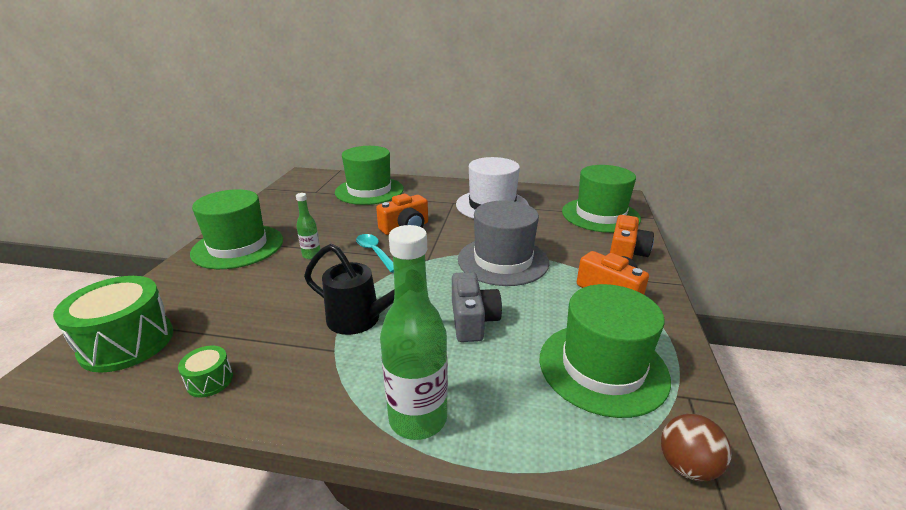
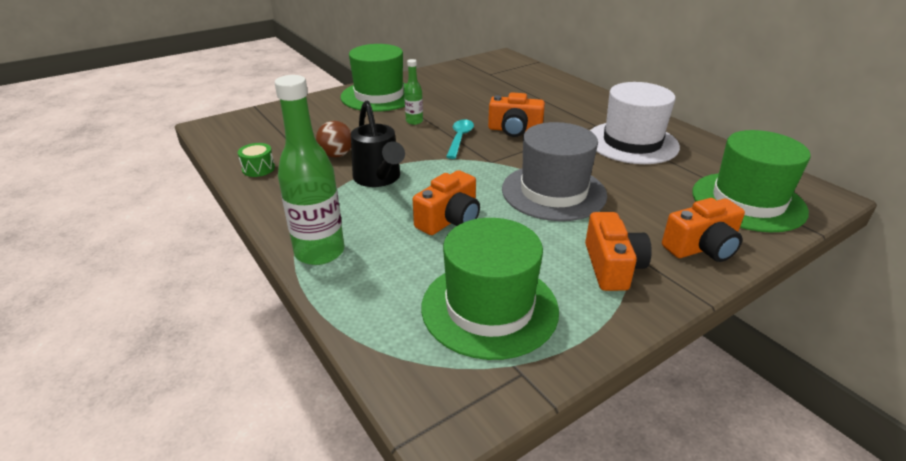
camera: 45 degrees right, 5 degrees up
(127, 342) = (253, 128): green drum -> none
(369, 191) = (535, 88): green hat -> none
(472, 320) = (449, 220): grey camera -> orange camera
(687, 466) = (430, 400): brown ball -> brown ball (336, 155)

